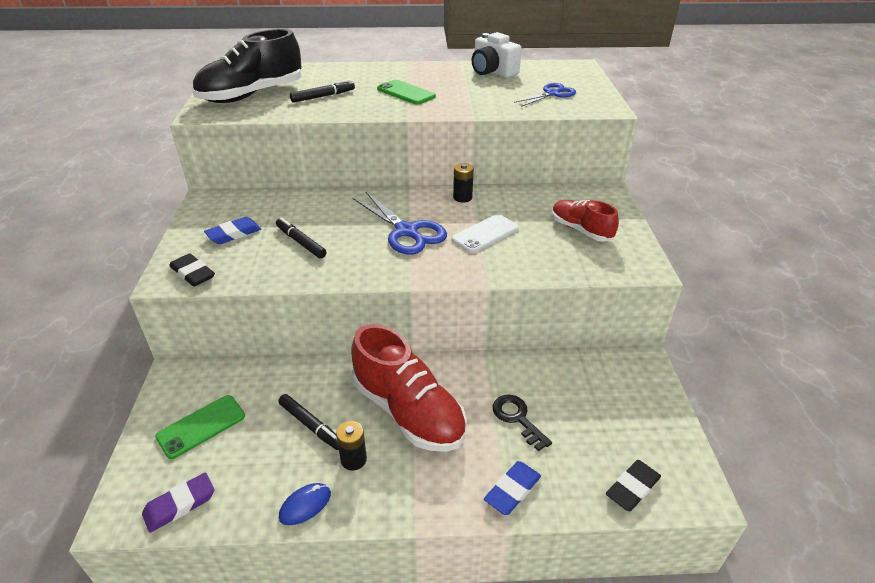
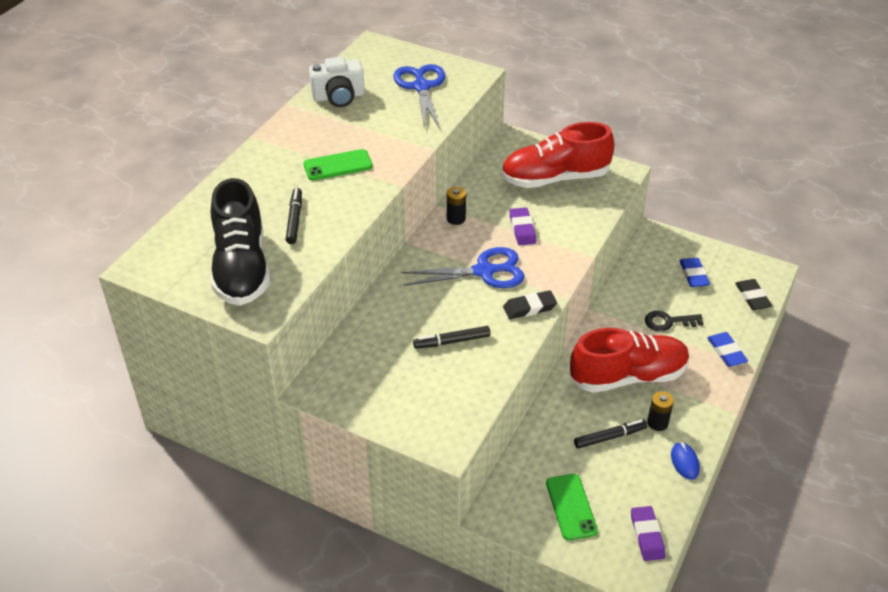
camera: 60 degrees left, 5 degrees up
(193, 273) = (451, 425): black eraser -> black eraser (529, 308)
(234, 234) = (402, 383): blue eraser -> blue eraser (693, 275)
(485, 234) = (522, 229): white phone -> purple eraser
(552, 94) = (421, 87): blue scissors -> blue scissors, size x1.53
(581, 230) = (555, 178): red shoe -> red shoe, size x1.73

